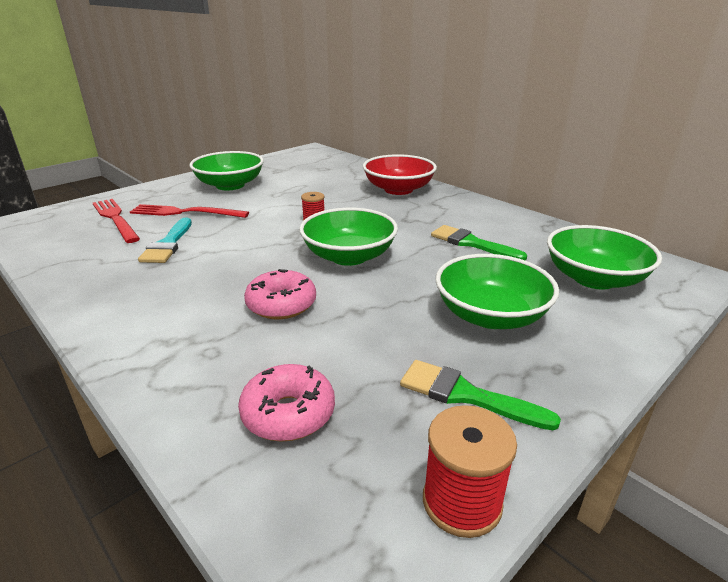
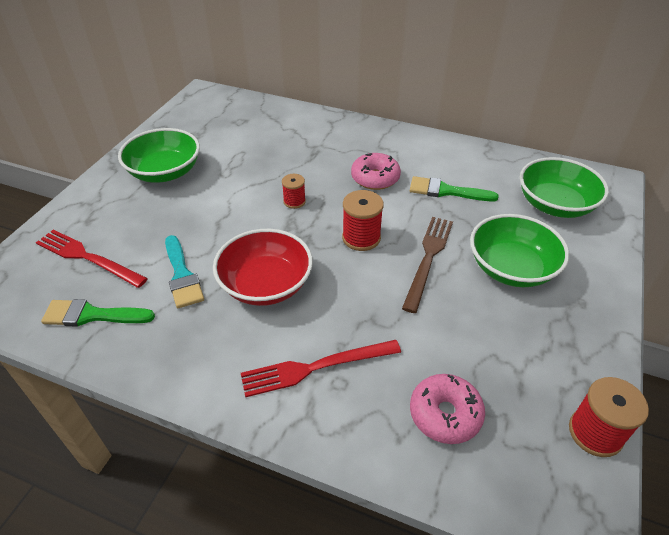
camera: 25 degrees left, 15 degrees up
(185, 212) = (156, 226): red fork -> red fork (315, 367)
(281, 305) = (352, 313): pink donut -> pink donut (375, 178)
(349, 256) = (361, 238): green bowl -> red spool
(398, 189) = (337, 136): red bowl -> red bowl (266, 284)
(402, 286) = (428, 258): none -> brown fork
(465, 395) = (543, 349): green brush -> green brush (92, 315)

